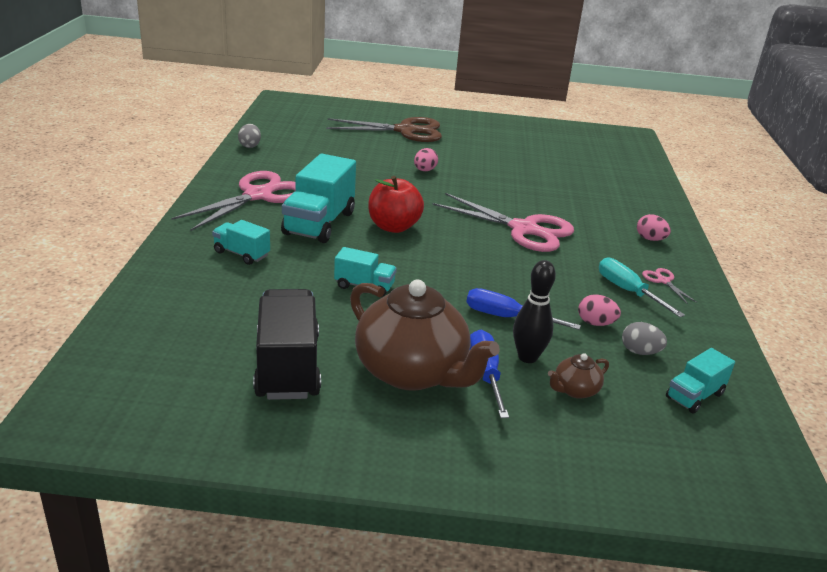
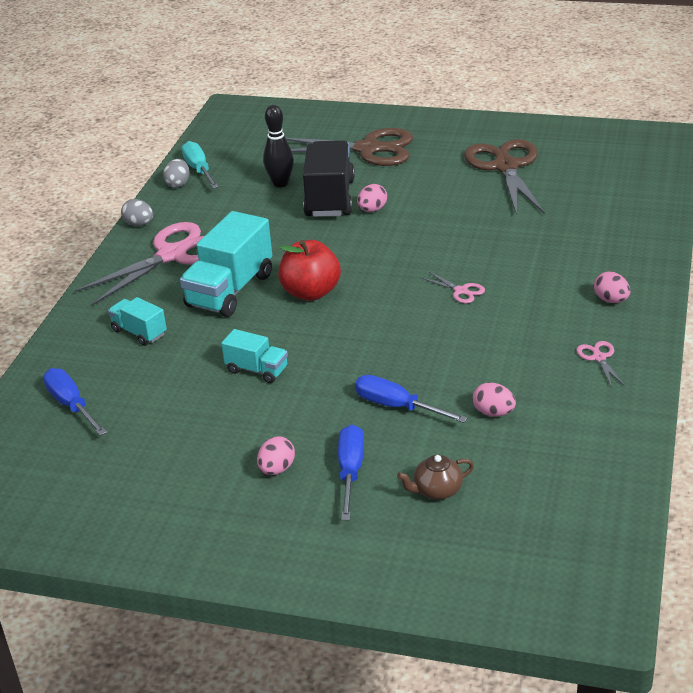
camera: 15 degrees right, 5 degrees up
(185, 314) = (71, 405): none -> blue screwdriver
(287, 367) = (157, 462): black truck -> black truck (330, 198)
(412, 372) = (277, 469): brown teapot -> pink egg
(520, 147) = (505, 167): none -> brown scissors
(523, 229) = (461, 291): pink scissors -> pink scissors, size x0.41
(527, 357) = (401, 453): black bowling pin -> black bowling pin (280, 183)
(628, 291) = (549, 372): turquoise screwdriver -> turquoise screwdriver (199, 170)
(640, 352) = (528, 447): grey egg -> grey egg (139, 224)
(694, 396) = (564, 498): turquoise truck -> none

